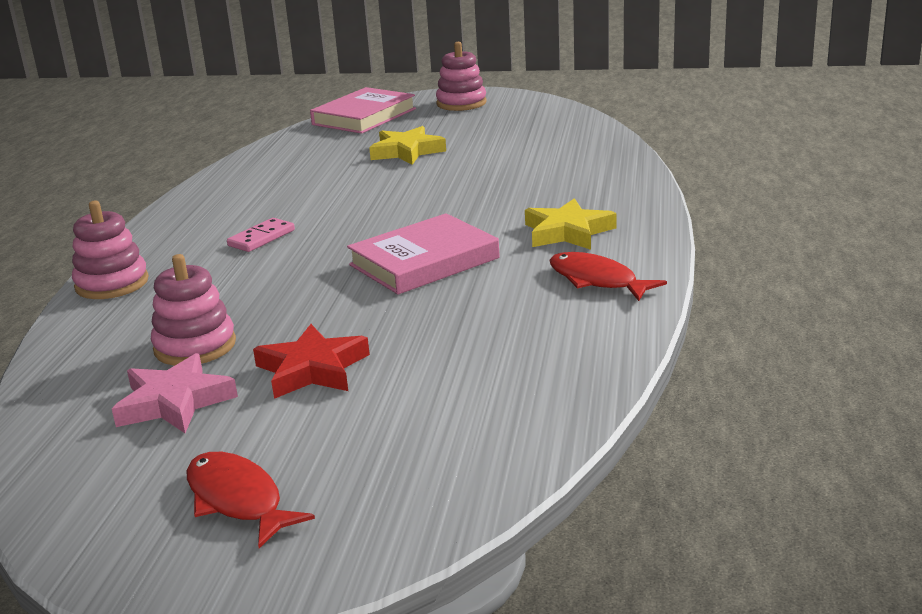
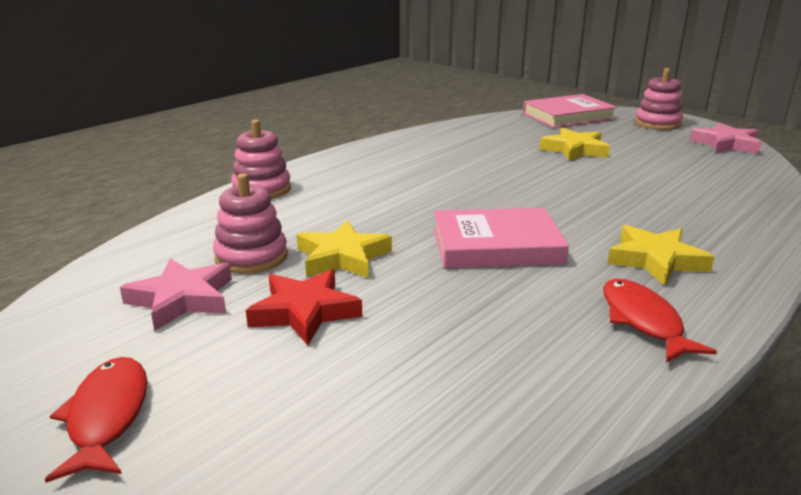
camera: 30 degrees right, 0 degrees up
(261, 238) = (395, 186): pink domino -> none
(290, 316) = (343, 257): none -> yellow star
(542, 110) = (726, 144): none -> pink star

